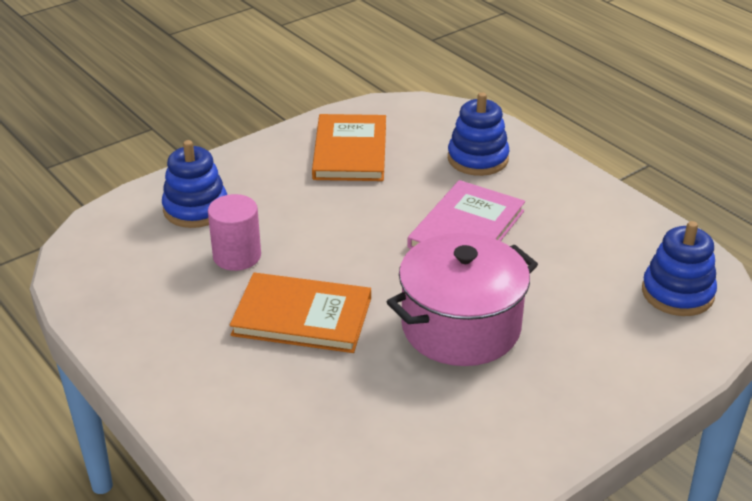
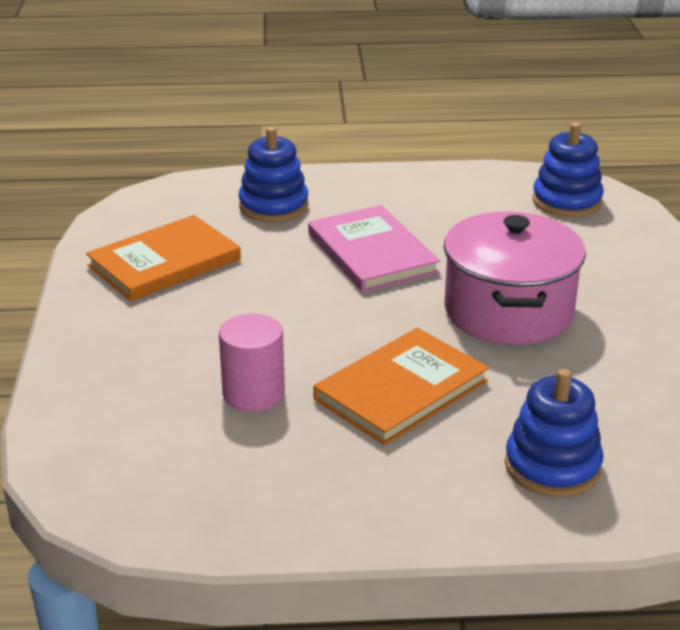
camera: 55 degrees left, 5 degrees down
(196, 209) = (132, 391): blue stacking toy -> blue stacking toy (552, 466)
(350, 151) = (164, 262): orange book -> orange book turned 75 degrees counterclockwise

